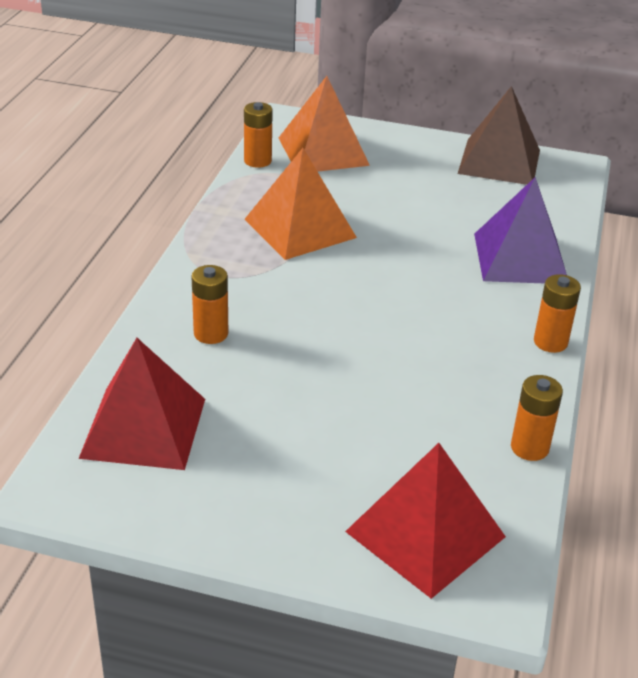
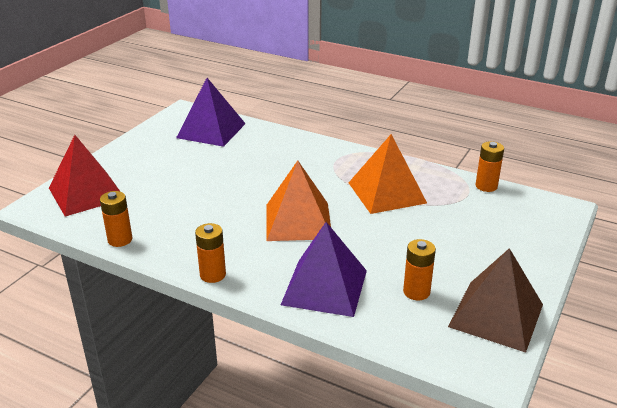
camera: 105 degrees right, 5 degrees down
(144, 427) = (211, 130): red pyramid -> purple pyramid
(211, 333) = (278, 152): orange battery -> orange battery (416, 292)
(323, 151) = (505, 217): orange pyramid -> orange pyramid (298, 221)

